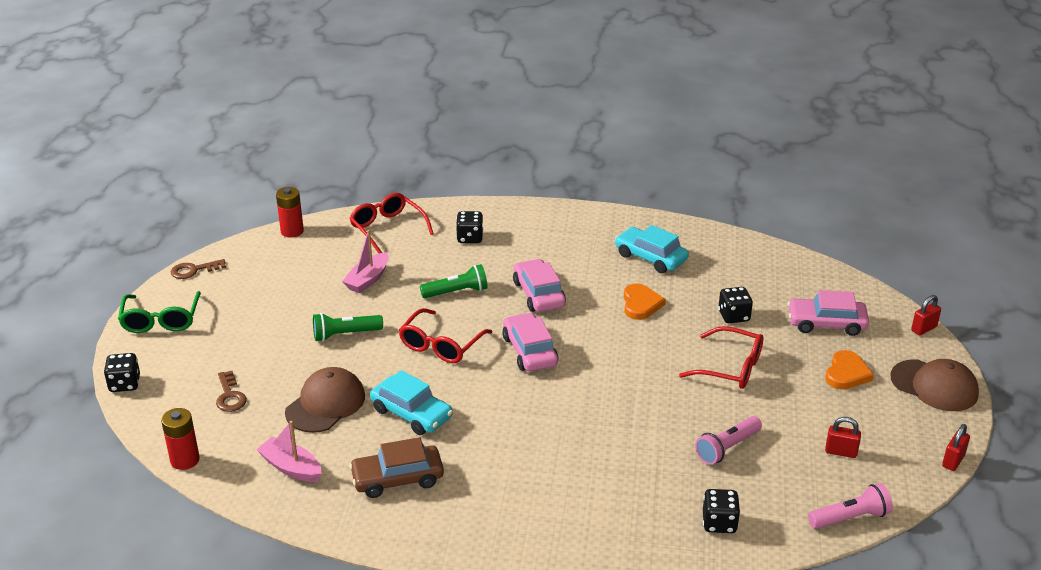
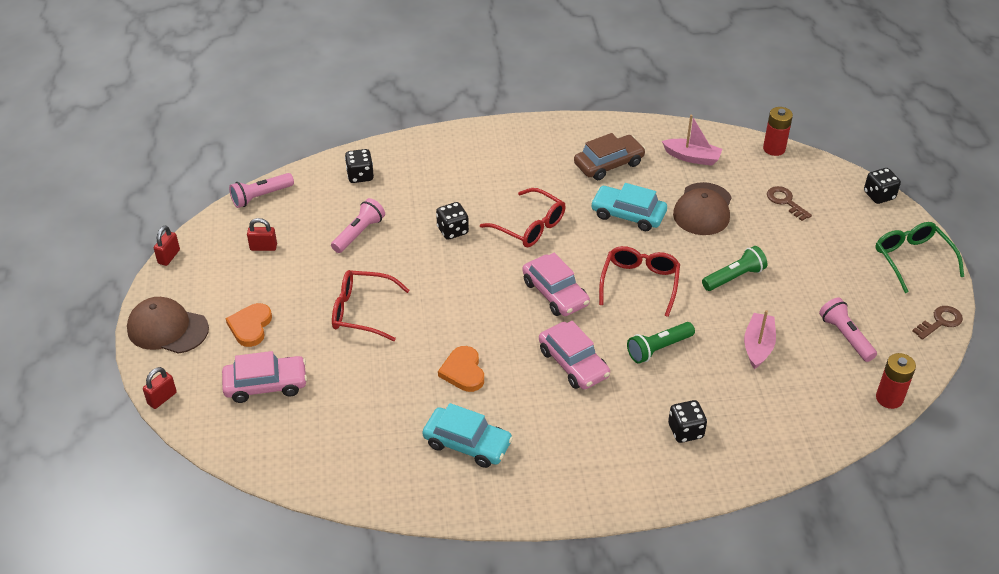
camera: 165 degrees right, 10 degrees up
(286, 274) = (845, 336): none -> pink flashlight
(387, 228) = (787, 426): red glasses -> red glasses (530, 226)
(733, 316) = (363, 375): black dice -> black dice (452, 230)

